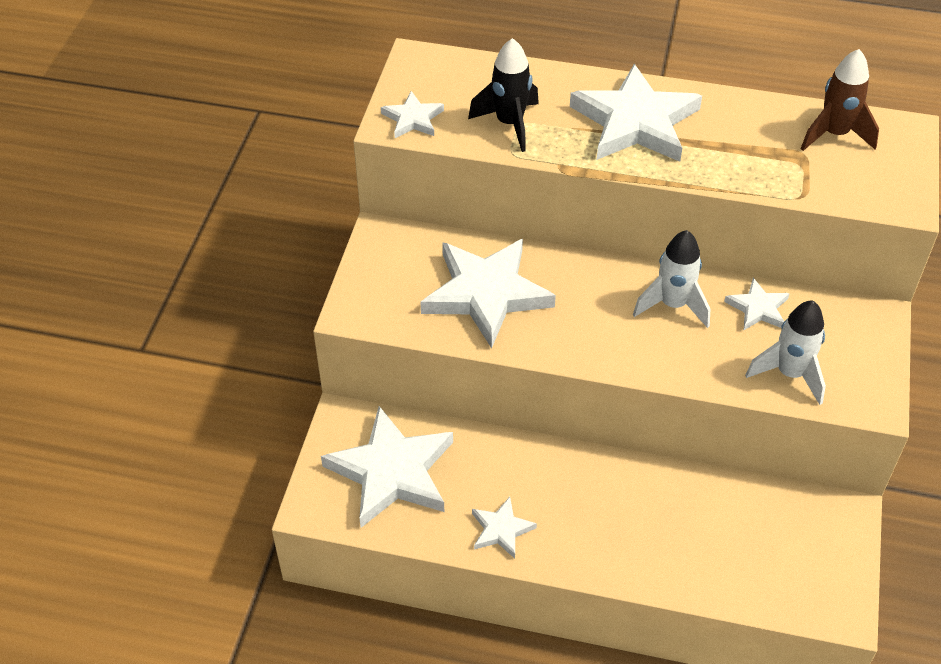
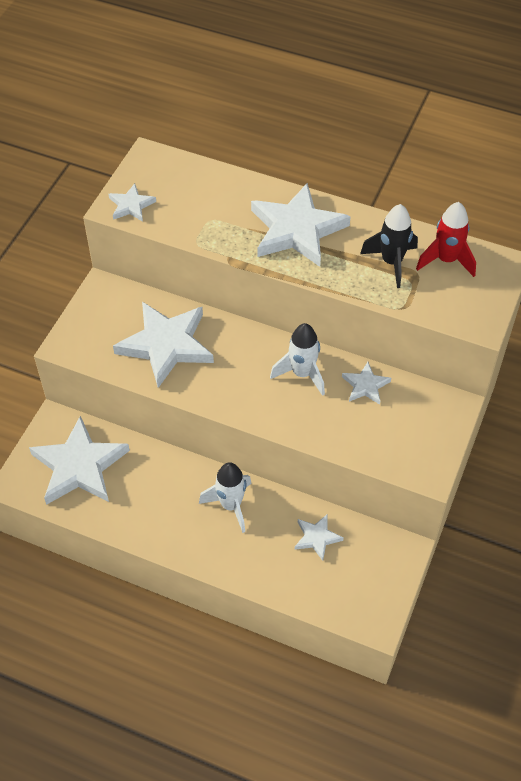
camera: 10 degrees right, 5 degrees up
(501, 530) = (146, 522): white star -> white star (317, 538)
(509, 124) = (201, 219): black rocket -> black rocket (391, 262)
(789, 374) = (372, 441): white rocket -> white rocket (231, 505)
(834, 134) = (446, 260): brown rocket -> red rocket

